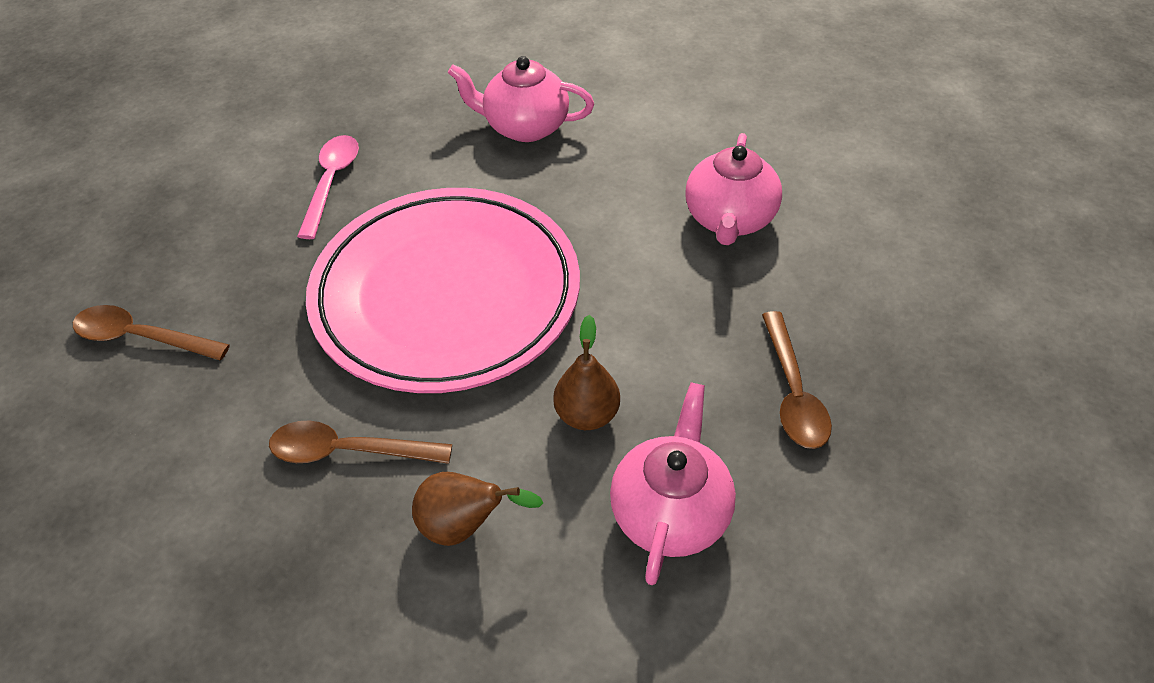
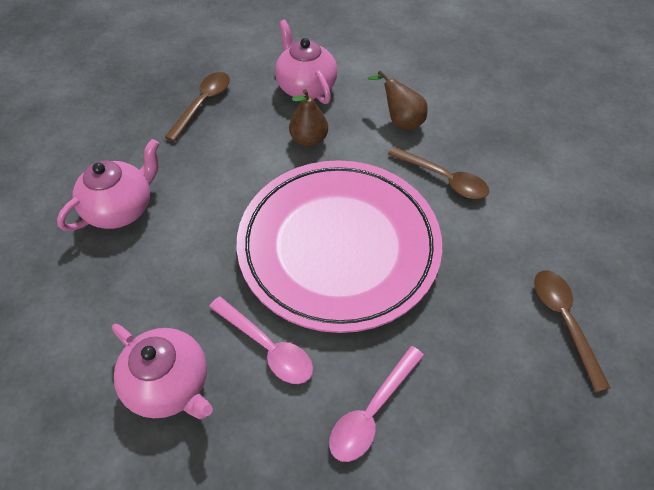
camera: 150 degrees left, 5 degrees up
(141, 337) = (564, 321): brown spoon -> brown spoon turned 150 degrees counterclockwise
(460, 182) = (267, 347): none -> pink spoon
(670, 512) = (305, 87): pink teapot -> pink teapot turned 105 degrees clockwise

